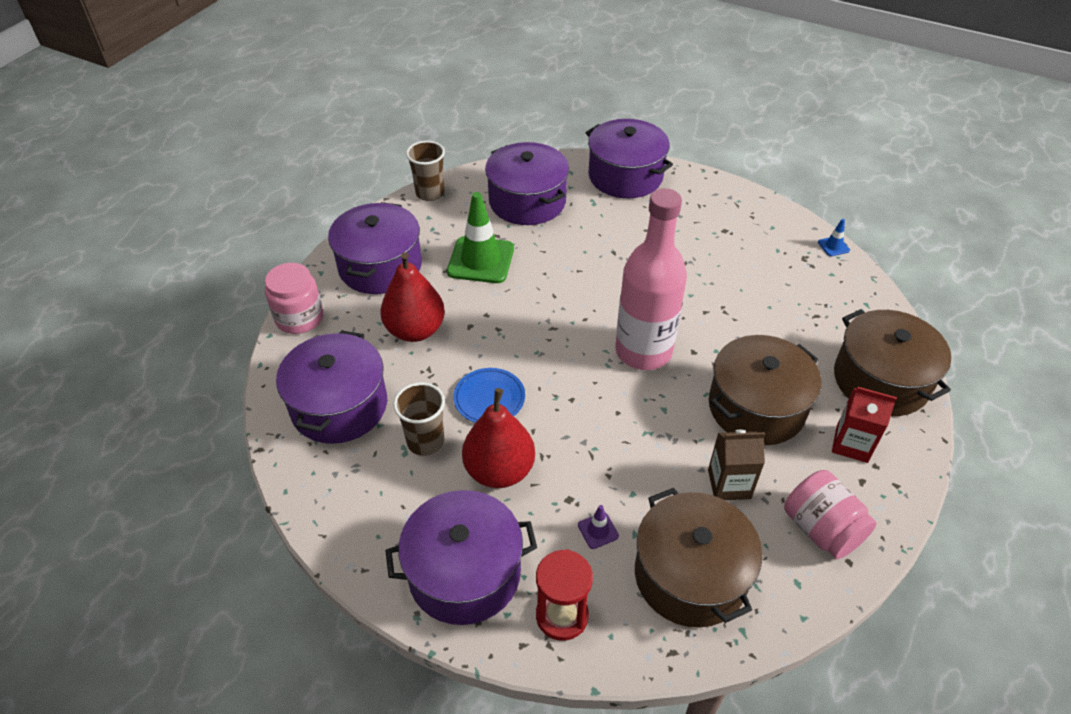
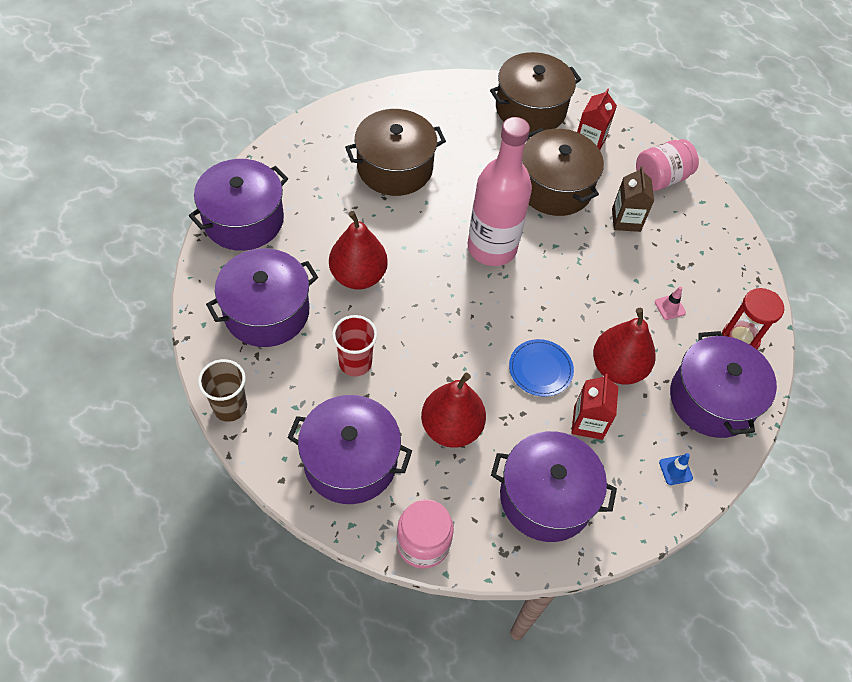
camera: 90 degrees left, 10 degrees up
(425, 441) = (588, 423): brown cup -> red carton
(481, 260) = (355, 363): green traffic cone -> red cup
(580, 253) = (358, 276): none -> red pear
(598, 530) = (670, 307): purple traffic cone -> pink traffic cone
(690, 575) = (702, 258): brown pot -> brown pot (395, 167)
(833, 246) = (379, 93): blue traffic cone -> blue traffic cone (675, 470)

